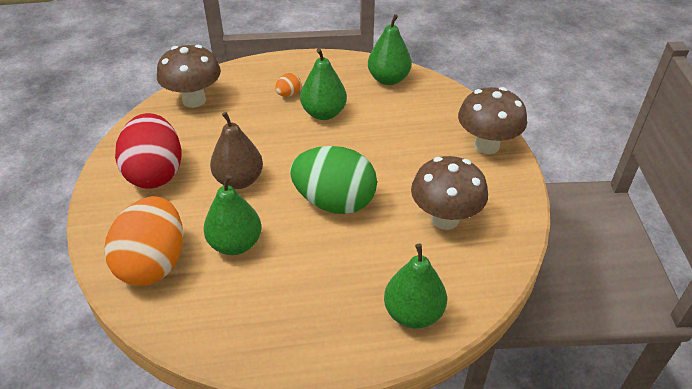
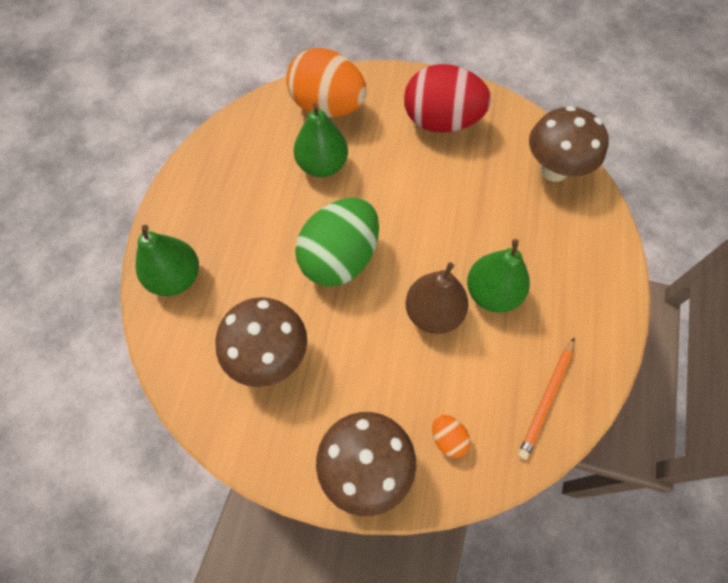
camera: 110 degrees right, 20 degrees up
(239, 180) = (405, 185): brown pear -> brown pear (433, 313)
(288, 94) = (542, 266): orange egg -> orange egg (448, 438)
(388, 79) = (546, 399): green pear -> orange pencil

